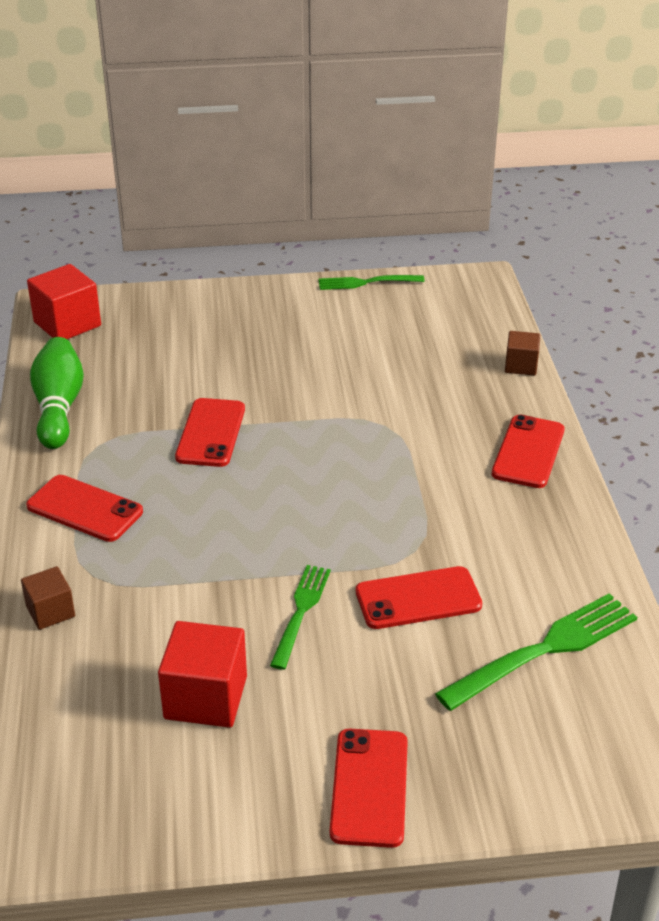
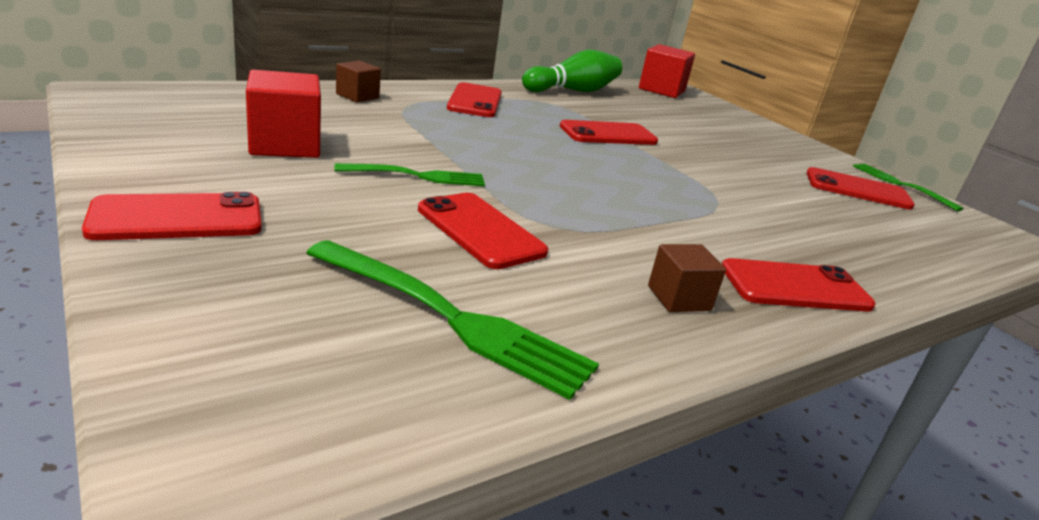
camera: 60 degrees right, 10 degrees down
(372, 318) = (857, 189): none -> red phone
(521, 366) = (933, 274): brown cube -> brown cube (679, 298)

